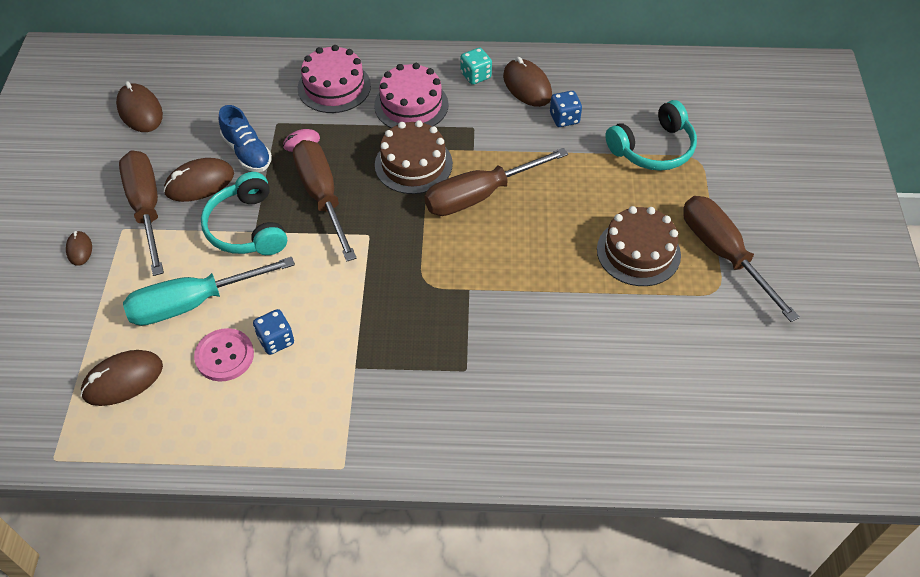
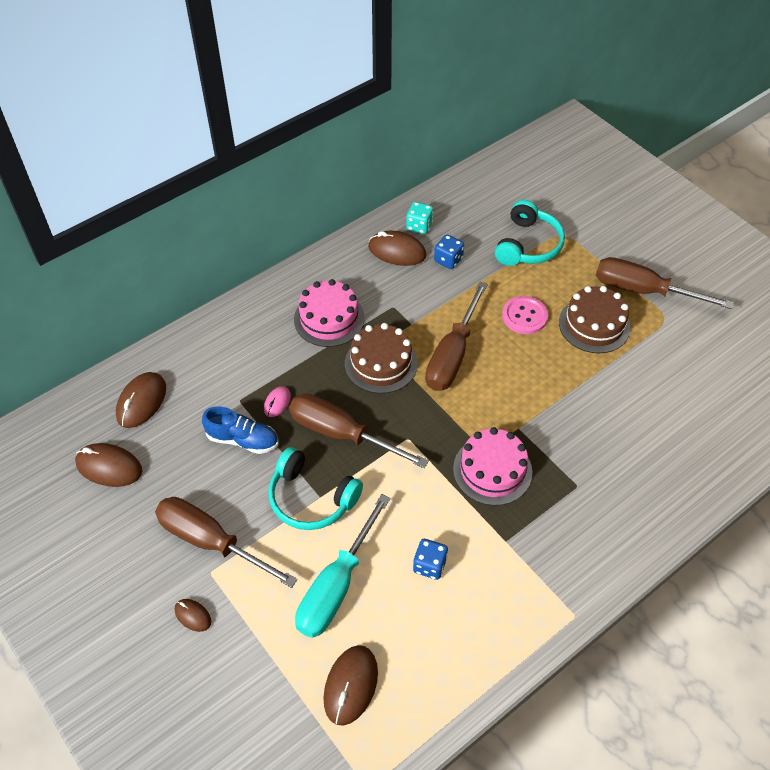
camera: 40 degrees left, 0 degrees up
(199, 183) = (232, 490): brown mouse -> brown mouse (141, 402)
(224, 356) = (406, 606): pink button -> pink button (524, 316)
(334, 87) = (253, 342): pink cake -> pink cake (492, 470)
(475, 76) = (352, 266): turquoise dice -> turquoise dice (419, 226)

